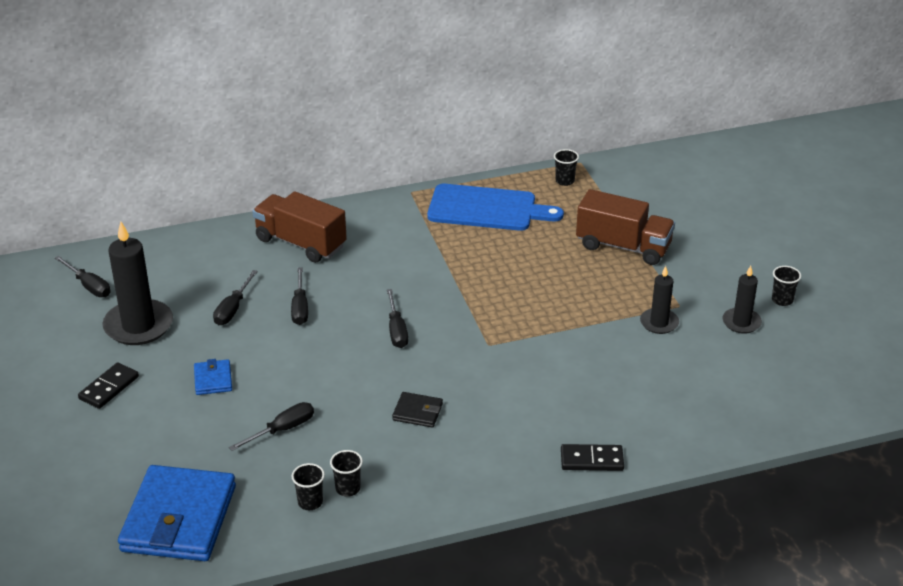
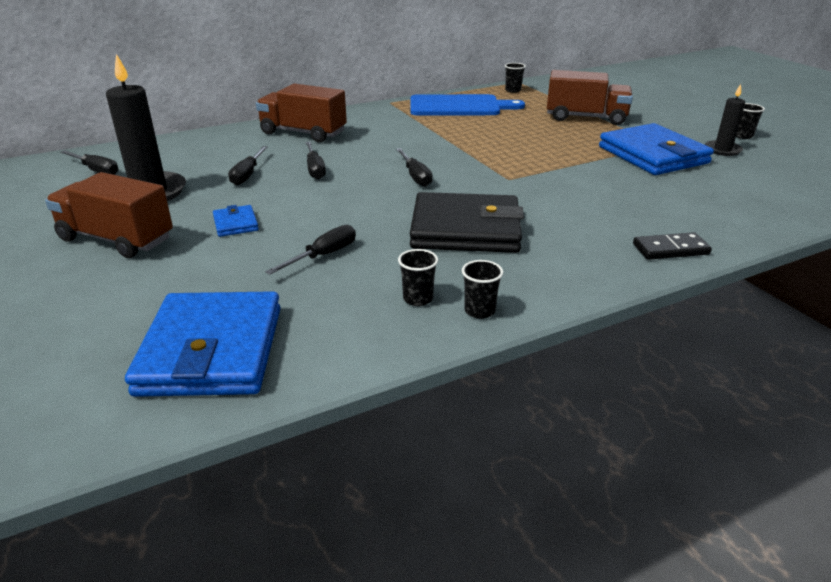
camera: 10 degrees left, 5 degrees down
(109, 388) = (116, 239): black domino -> brown truck
(310, 502) = (377, 316): black cup -> black cup (479, 311)
(417, 412) = (465, 229): black wallet -> black wallet, size x2.27
(659, 323) = (653, 155): black candle -> blue wallet

